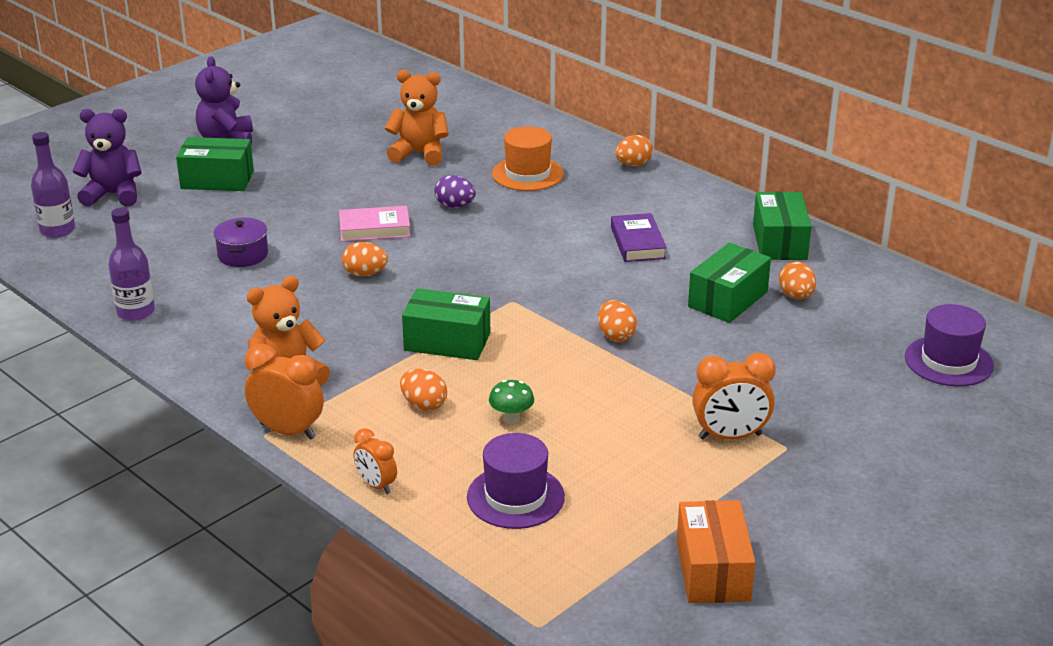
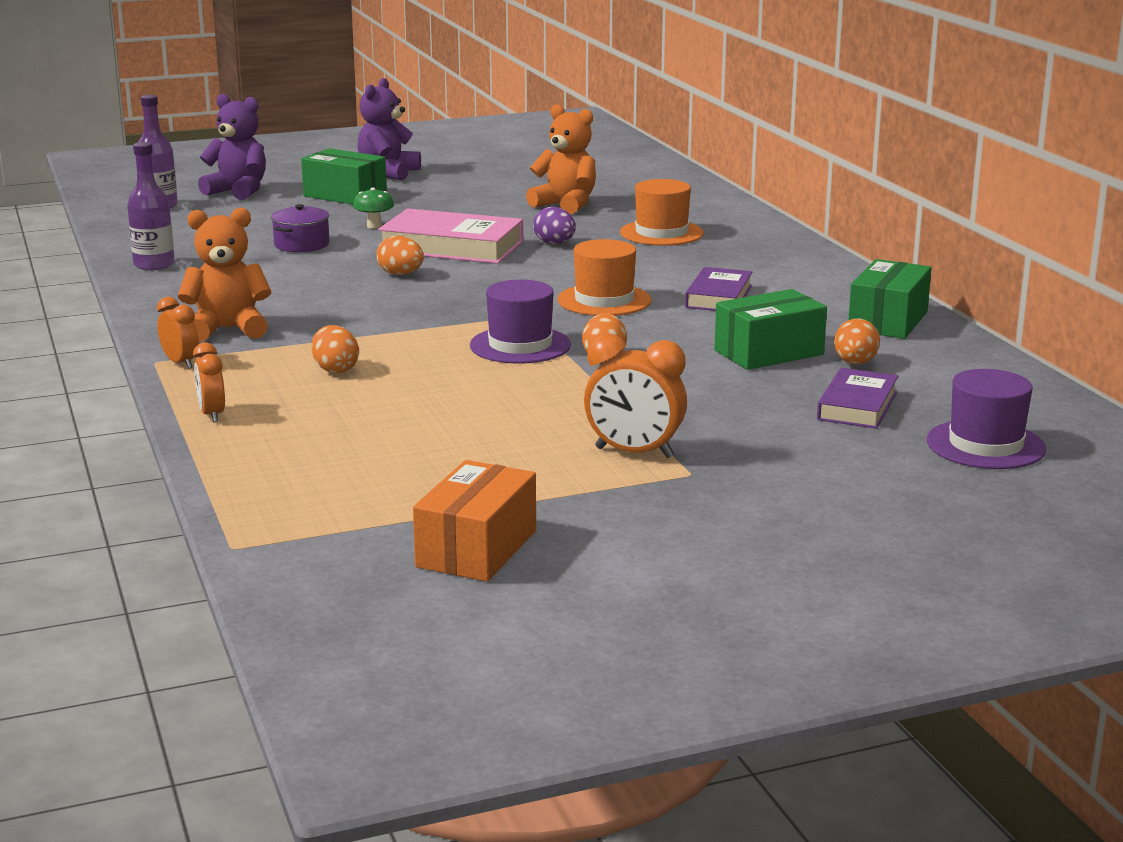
camera: 25 degrees right, 10 degrees down
(287, 431) = (180, 363): orange clock -> orange clock, size x0.61
(374, 229) = (451, 247): pink book -> pink book, size x1.63
(447, 341) = (419, 331): green box -> none
(511, 419) = (411, 395): green mushroom -> green mushroom (374, 226)
(515, 497) = (338, 450): purple hat -> purple hat (520, 345)
(556, 268) = (604, 300): none -> orange hat
(633, 164) = (788, 242): orange egg -> none
(836, 343) = (857, 406): none -> purple book

